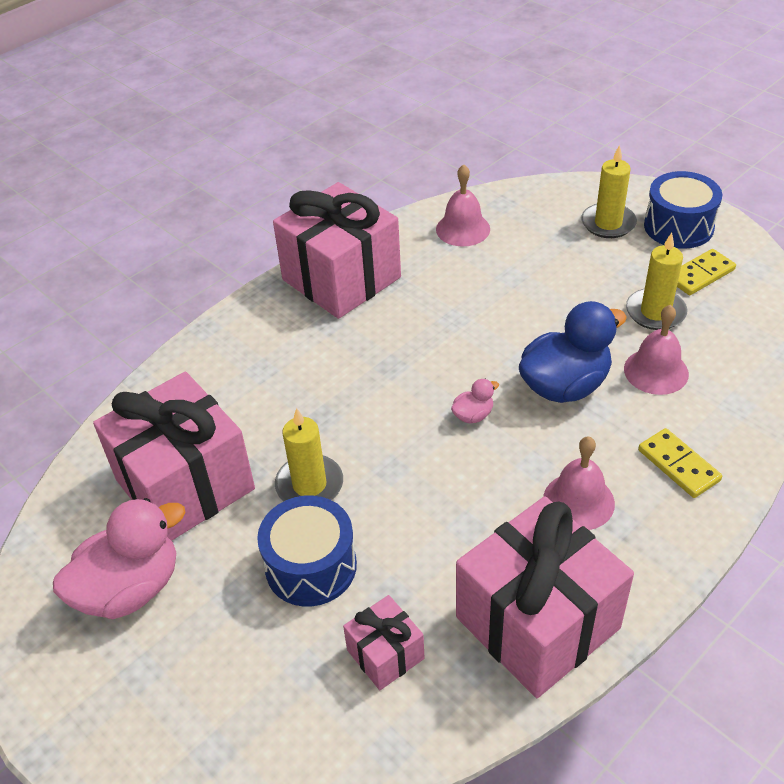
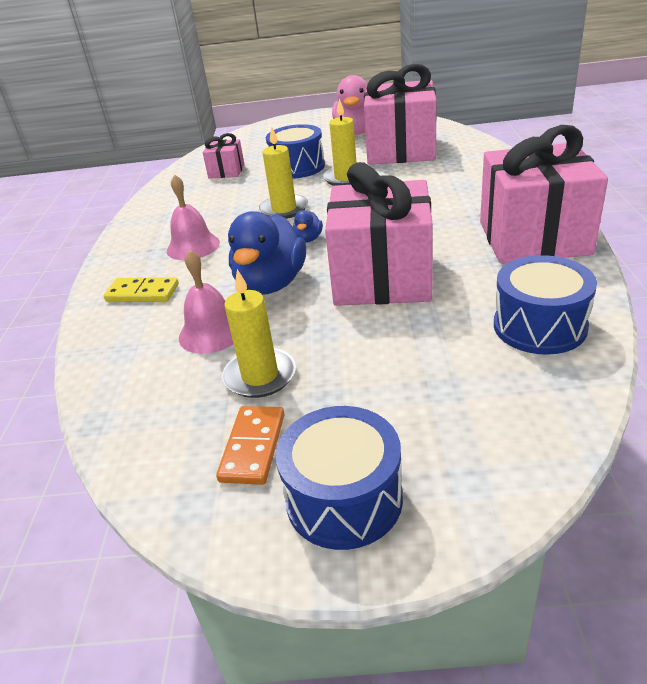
camera: 135 degrees right, 10 degrees down
(463, 229) = (539, 326): pink bell -> blue drum
(473, 415) = (308, 239): pink duck -> blue duck
(537, 622) = (167, 207): pink gift -> pink gift (382, 278)
(608, 223) = (426, 437): yellow candle -> yellow candle (284, 209)
(700, 275) = (253, 447): yellow domino -> orange domino

